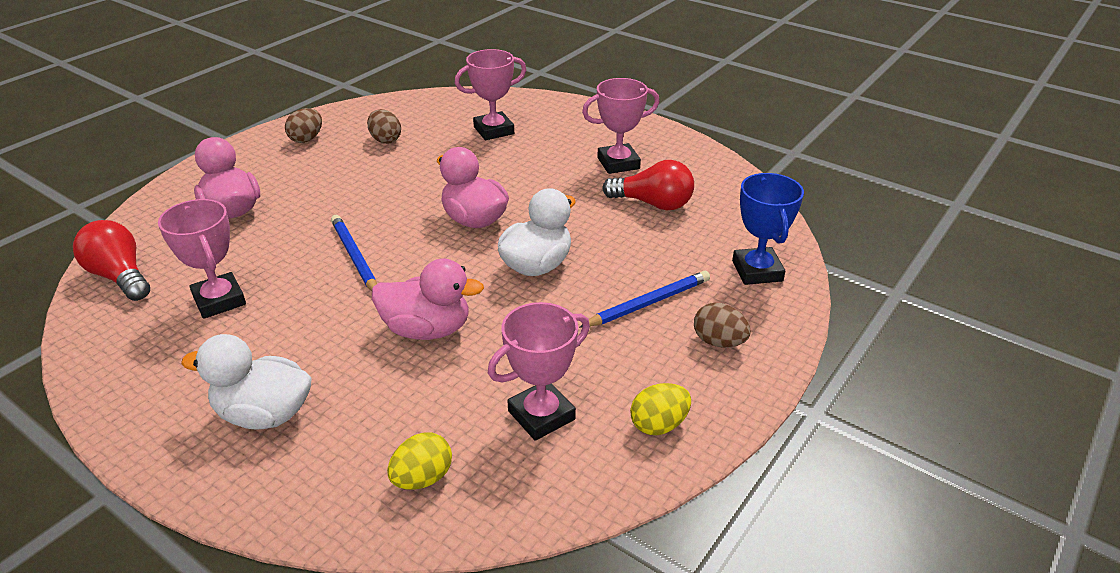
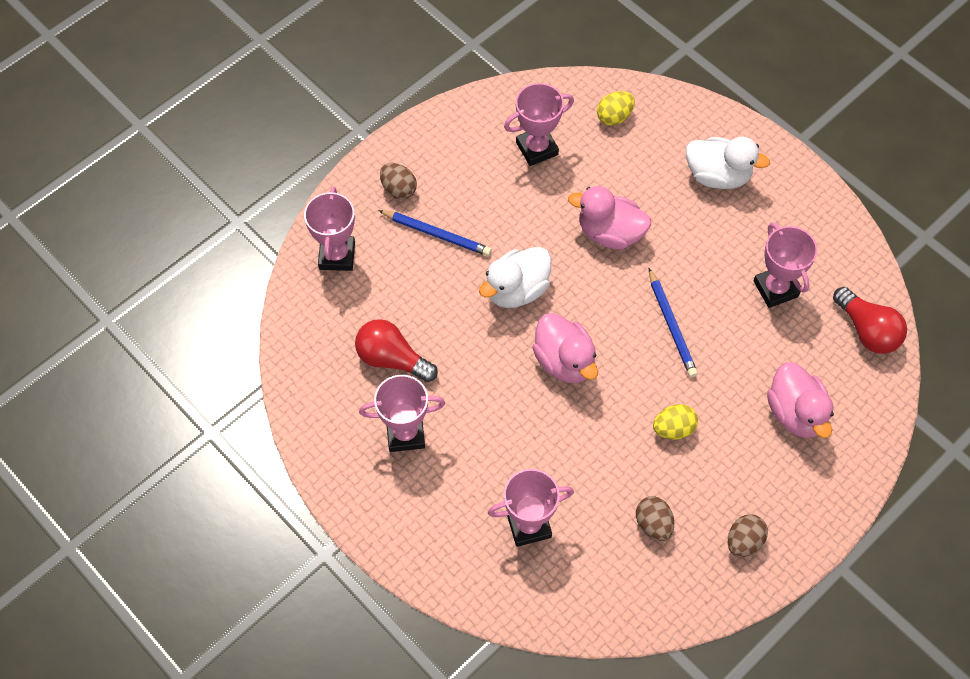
camera: 170 degrees left, 25 degrees up
(648, 303) = (437, 234): blue pencil -> blue pencil turned 135 degrees counterclockwise
(659, 425) = (463, 131): yellow egg -> yellow egg (673, 429)
(757, 271) = (337, 256): blue trophy -> pink trophy

